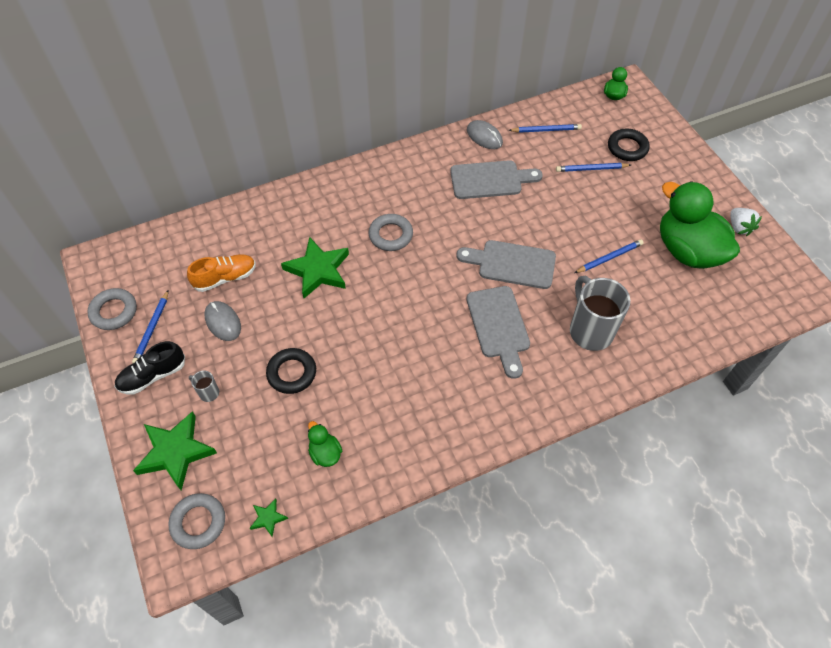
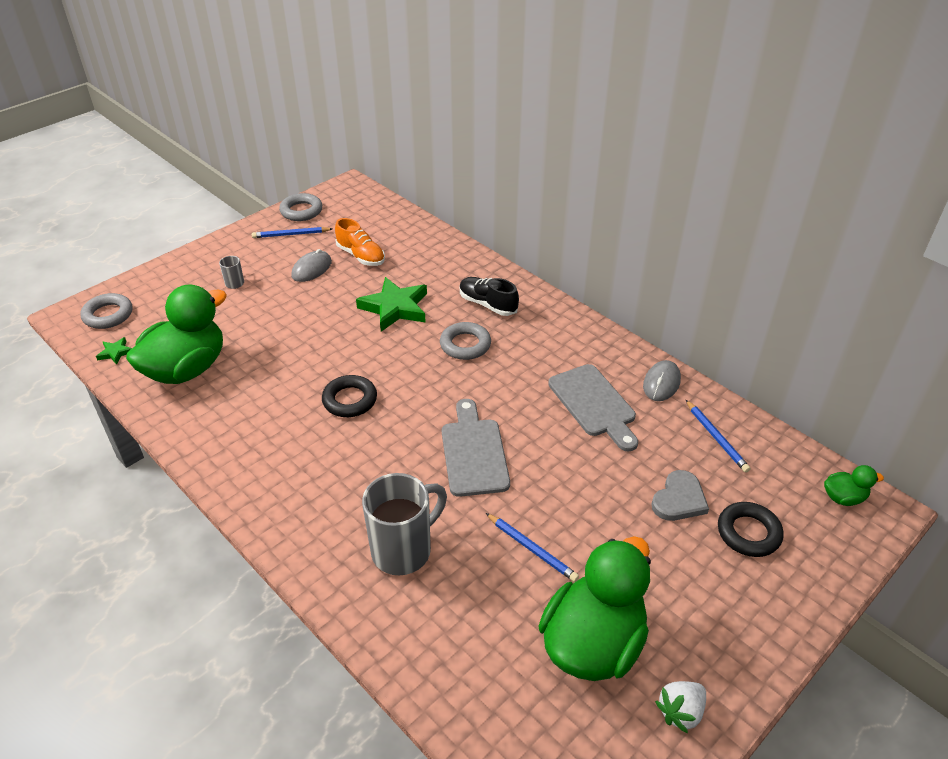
camera: 70 degrees right, 15 degrees down
(153, 375) = (244, 249): black shoe -> black shoe (488, 304)
(175, 452) = (173, 283): green star -> none
(292, 373) = (269, 324): black ring -> black ring (350, 400)
(325, 453) = (187, 369): green duck -> green duck, size x2.34
(498, 326) = (377, 461): grey cutting board -> none
(591, 169) = (679, 499): blue pencil -> grey heart

